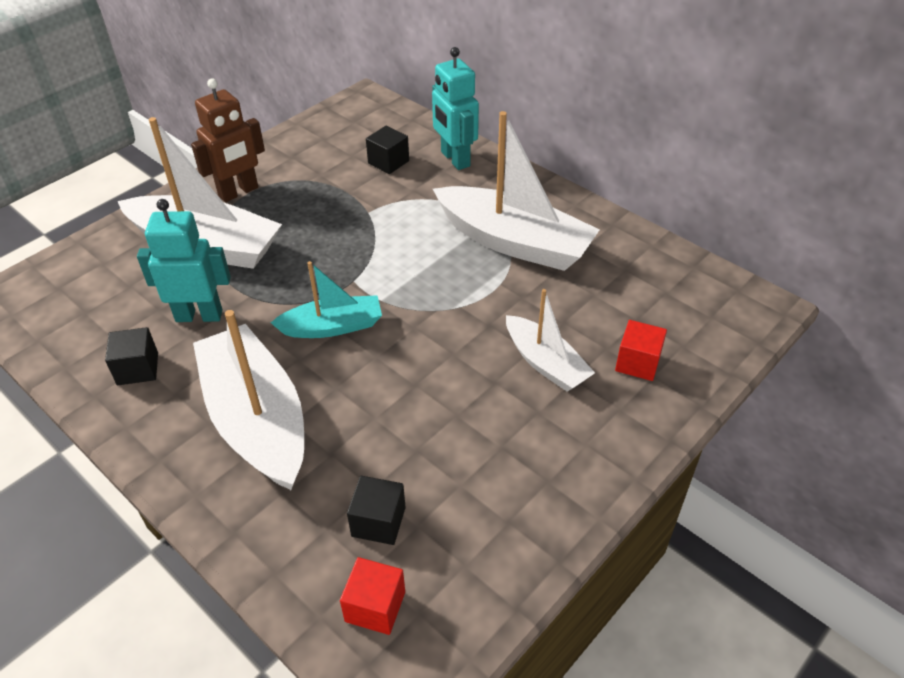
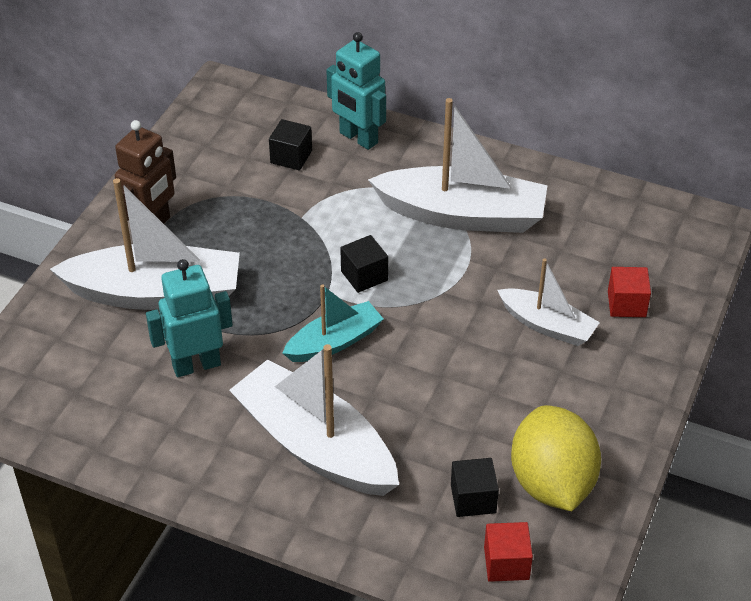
camera: 20 degrees left, 0 degrees up
(138, 369) = (170, 431): black cube -> black cube (364, 276)
(469, 529) = (551, 483): none -> yellow lemon

